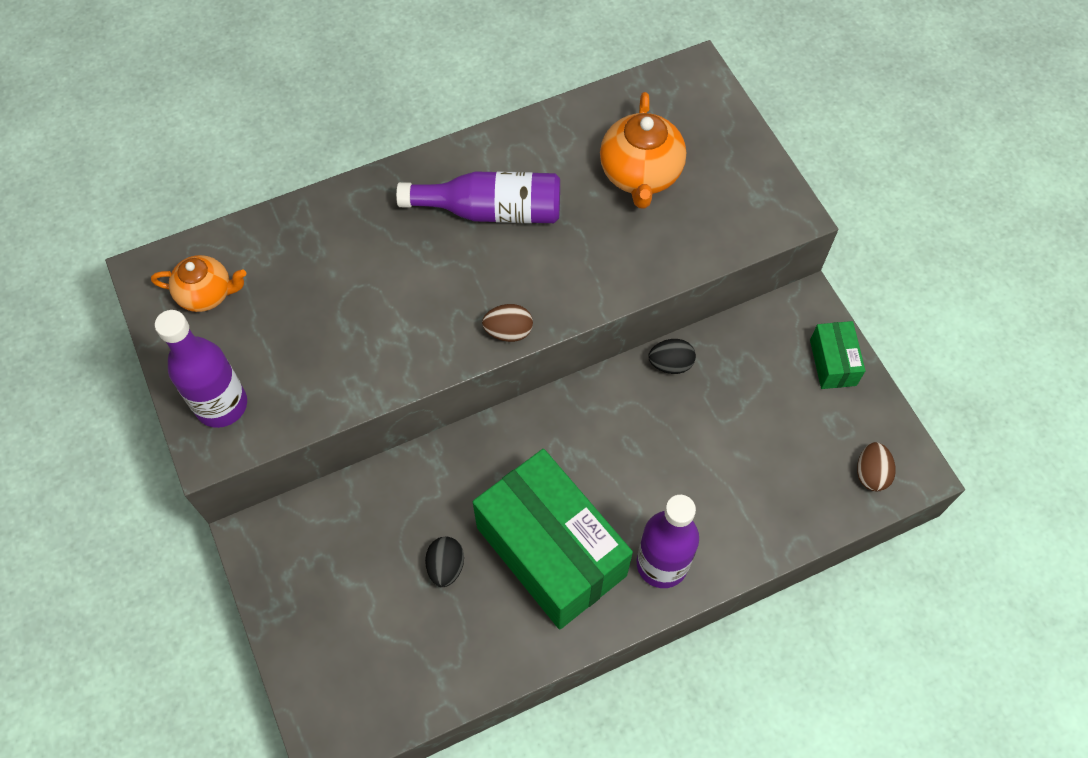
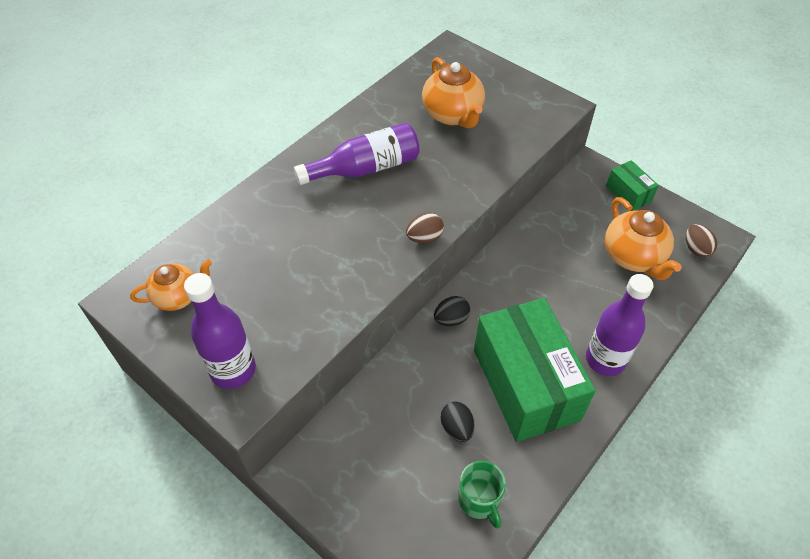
camera: 25 degrees left, 10 degrees down
(424, 656) = (479, 500): none -> green mug
(551, 551) = (525, 384): green box -> green box turned 45 degrees clockwise
(670, 364) = (529, 232): black egg -> black egg (451, 319)
(782, 451) = (633, 257): none -> orange teapot

